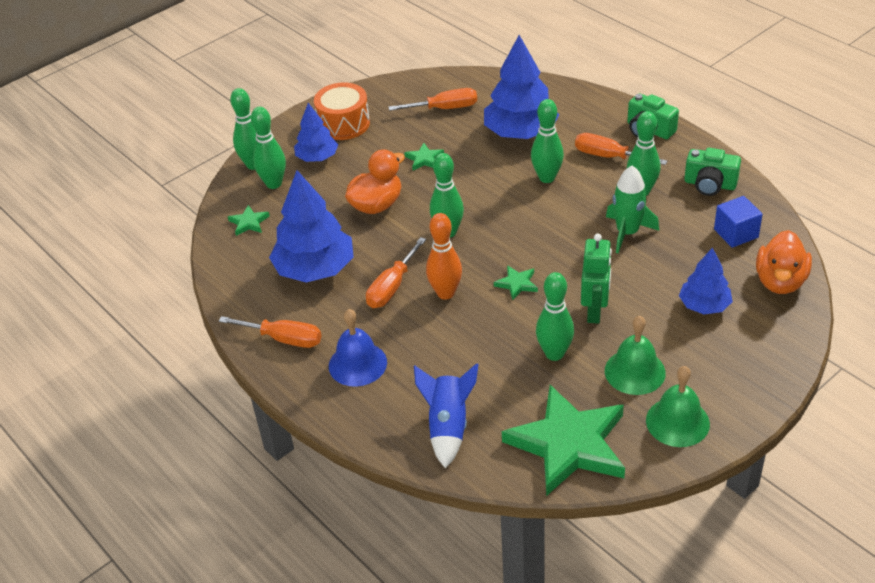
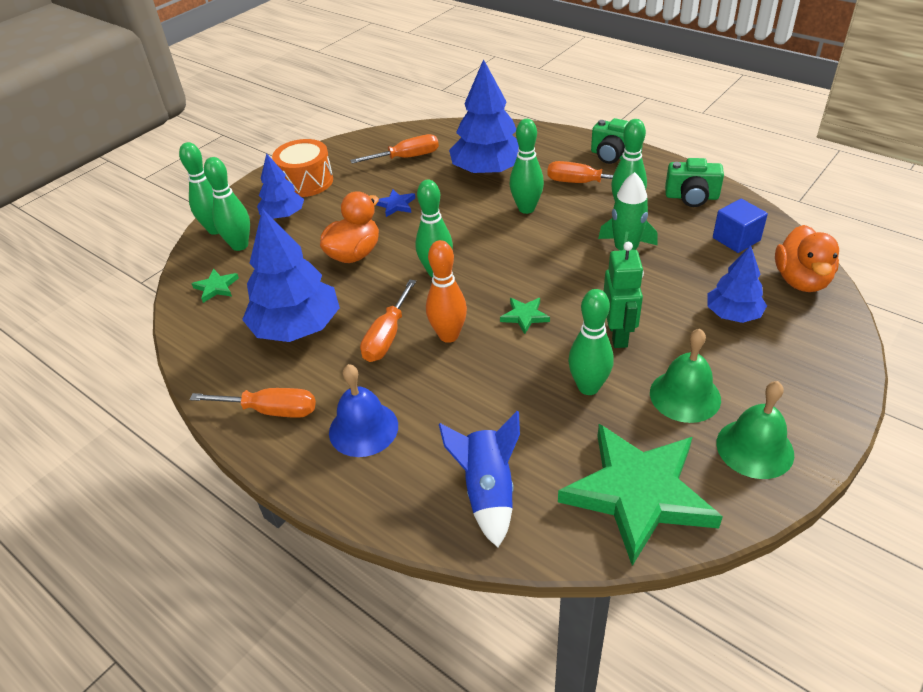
camera: 10 degrees left, 0 degrees up
(424, 159) = (396, 205): green star -> blue star

